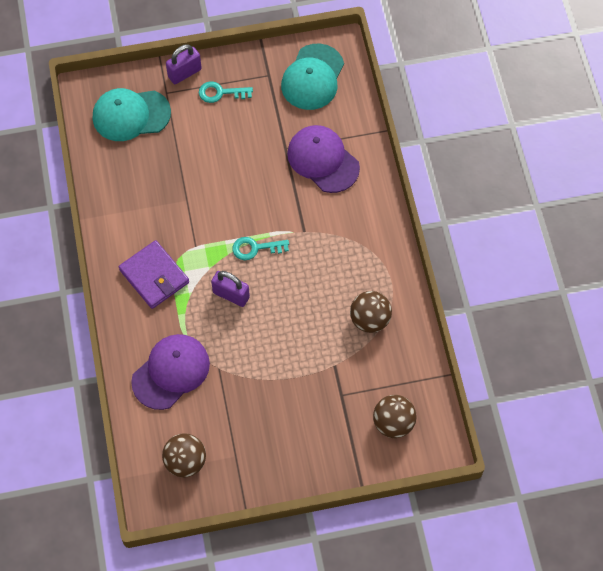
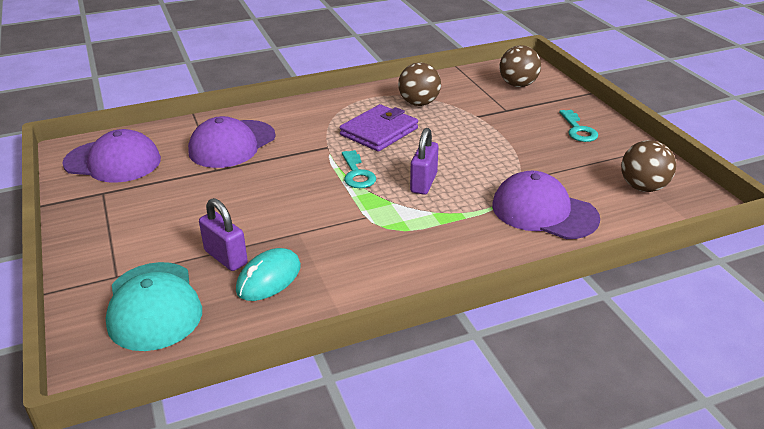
camera: 100 degrees left, 30 degrees down
(140, 179) = (269, 278): none -> turquoise mouse
(154, 276) = (420, 243): purple wallet -> purple wallet (379, 131)
(184, 73) = (83, 263): purple padlock -> purple padlock (226, 257)
(220, 93) = (125, 226): turquoise key -> turquoise key (578, 130)
(312, 77) = (113, 162): turquoise cap -> purple cap

